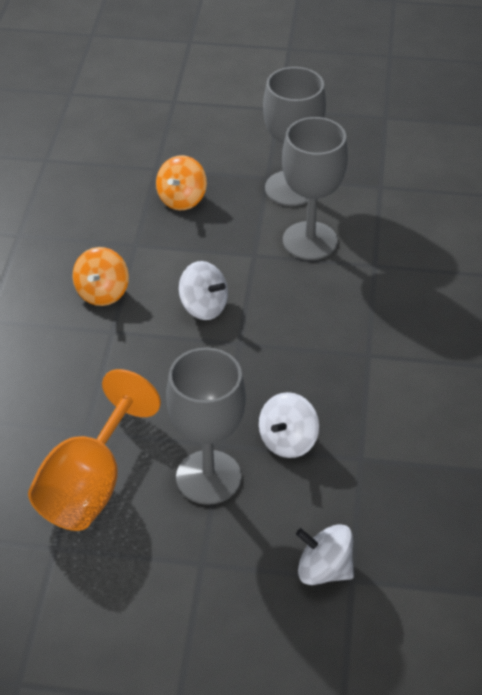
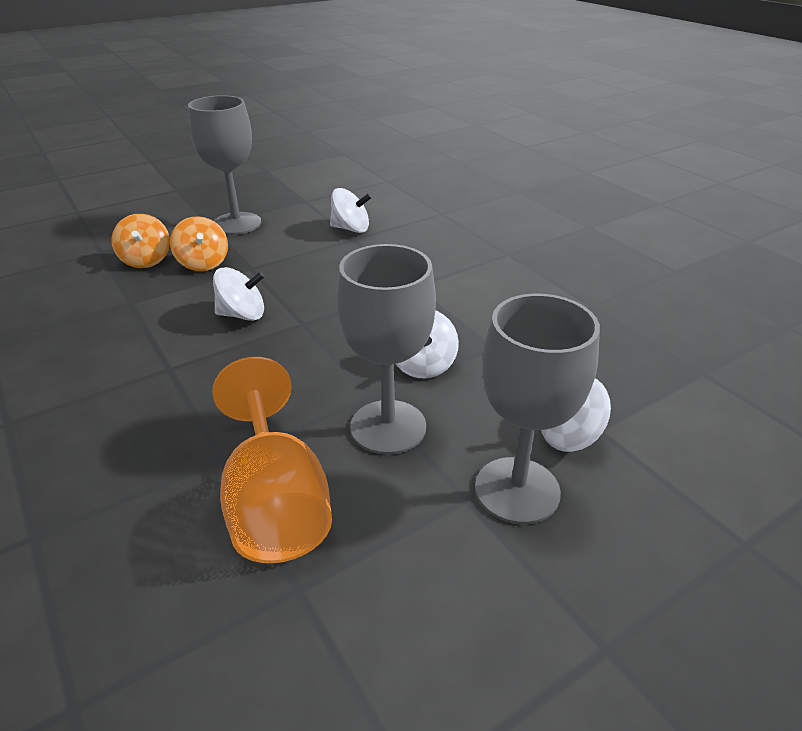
camera: 40 degrees left, 10 degrees down
(102, 292) = (128, 346): orange spinning top -> orange spinning top (203, 263)
(310, 241) = (287, 244): grey goblet -> grey goblet (517, 490)
(386, 250) = (351, 229): none -> white spinning top

